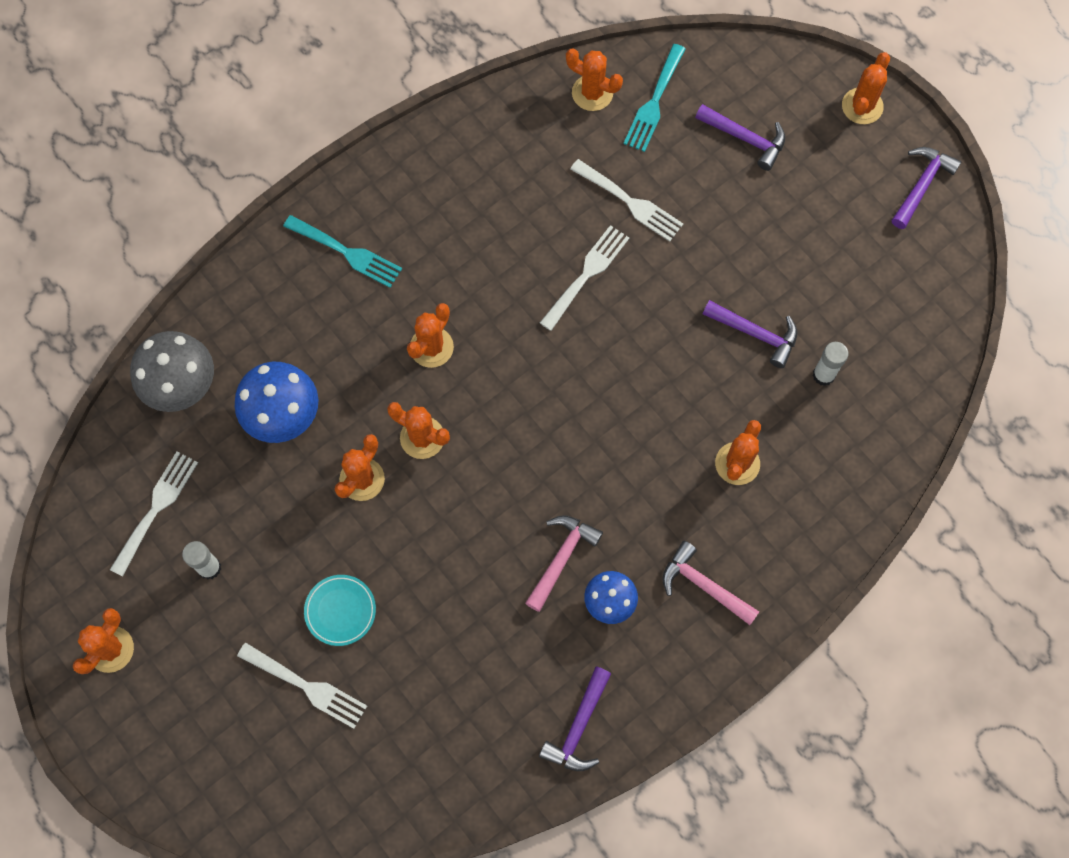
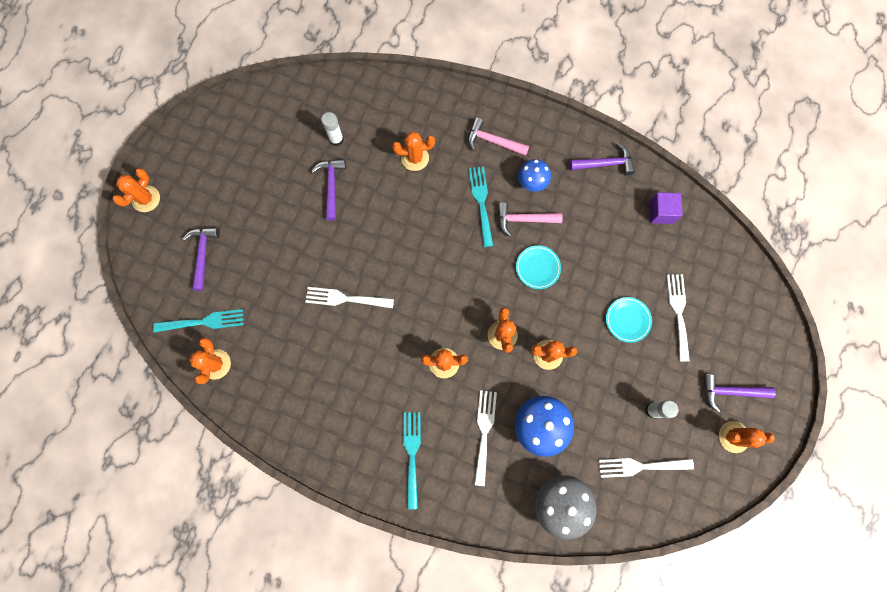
camera: 120 degrees left, 5 degrees up
(459, 760) = (661, 212): none -> purple cube
(483, 536) = (537, 268): none -> turquoise plate
(620, 516) = (481, 202): none -> turquoise fork
(630, 202) = (283, 299): white fork -> white fork (484, 432)
(703, 585) = (493, 141): pink hammer -> pink hammer turned 105 degrees clockwise
(862, 106) = (146, 199): orange cactus -> orange cactus turned 60 degrees counterclockwise
(921, 185) = (185, 143): purple hammer -> purple hammer (730, 391)

